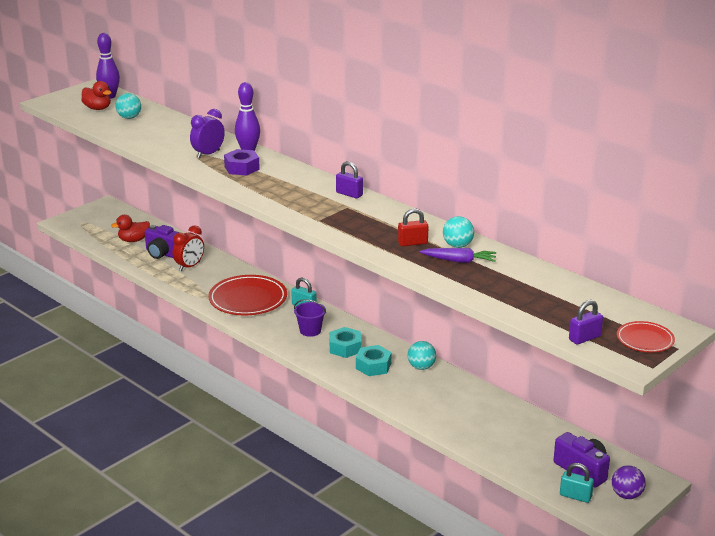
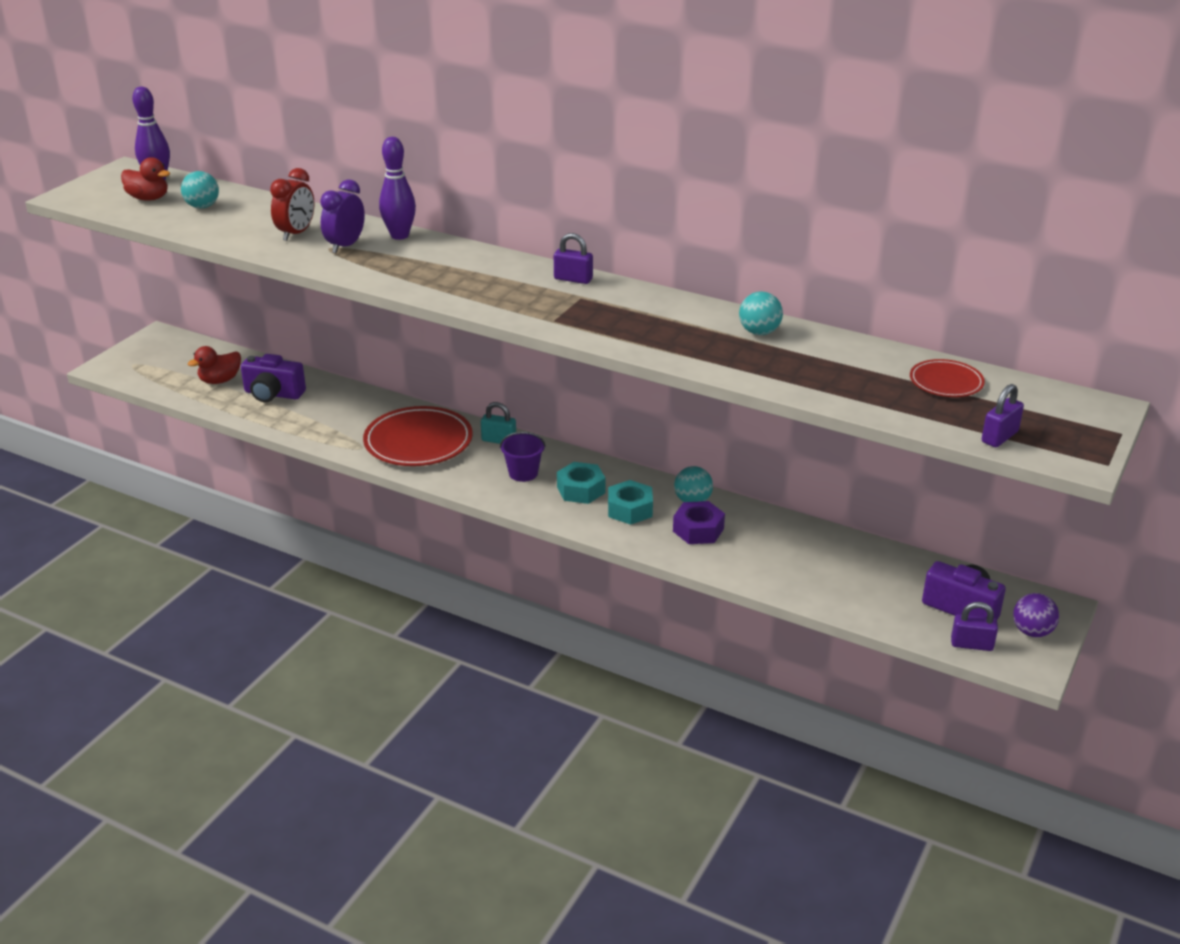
camera: 15 degrees left, 5 degrees up
(189, 266) = (316, 407): red clock -> red clock (296, 233)
(242, 168) = (404, 260): purple nut -> purple nut (698, 530)
(412, 243) = (698, 336): red padlock -> none
(459, 261) = (774, 353): purple carrot -> none
(575, 496) = (971, 644): turquoise padlock -> purple padlock
(645, 340) = (1074, 428): red plate -> red plate (946, 382)

